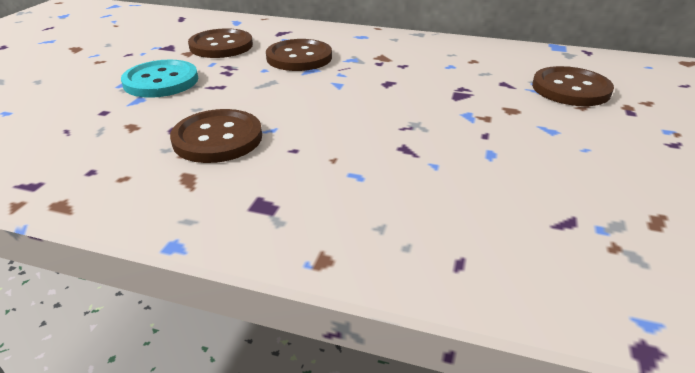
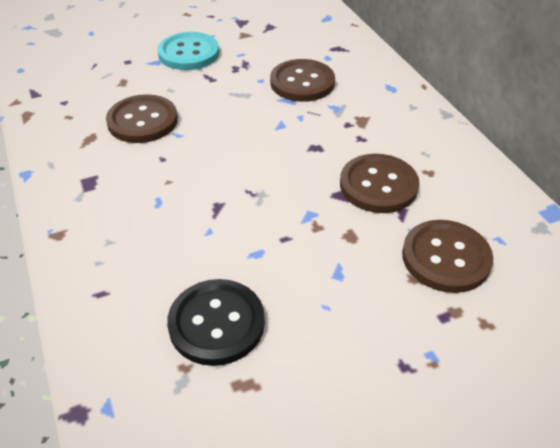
camera: 50 degrees right, 10 degrees up
(221, 46) = (273, 39): brown button -> brown button (378, 185)
(567, 206) = (216, 323): none -> black button

